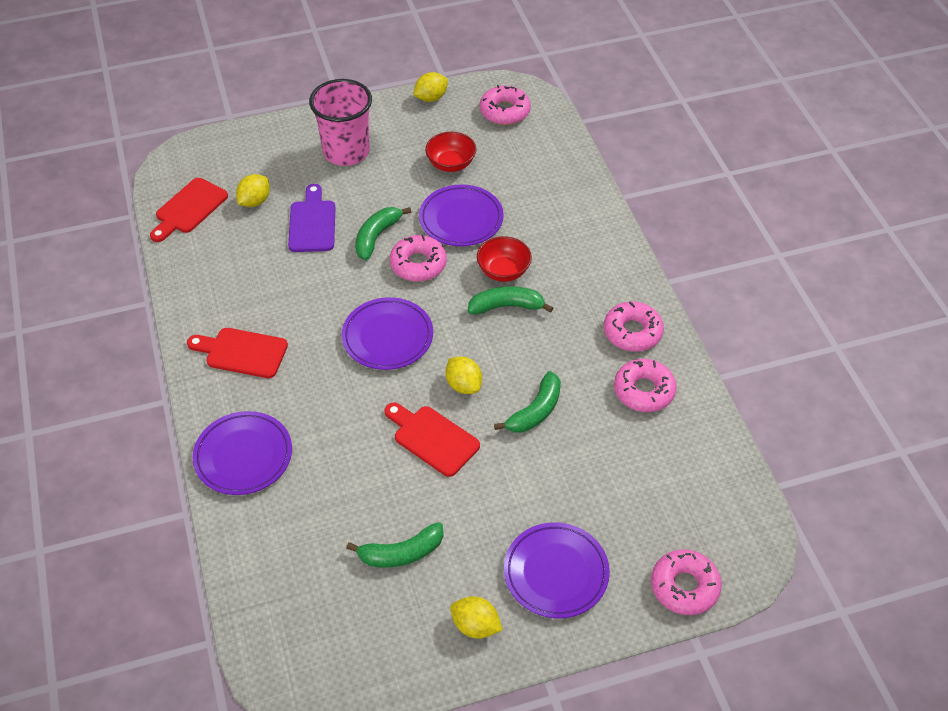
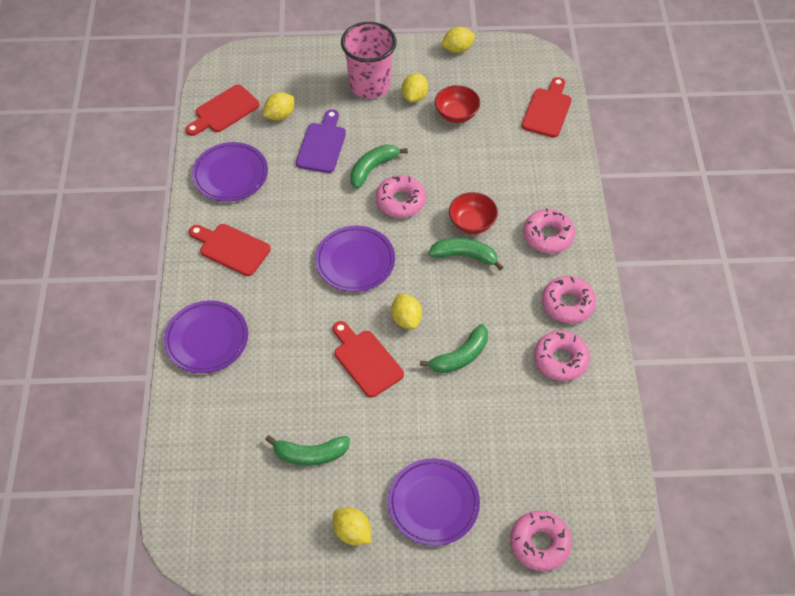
camera: 15 degrees right, 5 degrees up
(399, 154) = (414, 96): none -> yellow lemon
(461, 219) = (449, 167): purple plate -> purple plate (230, 175)
(504, 111) = (518, 74): pink donut -> pink donut (548, 236)
(547, 141) = (547, 110): none -> red cutting board

